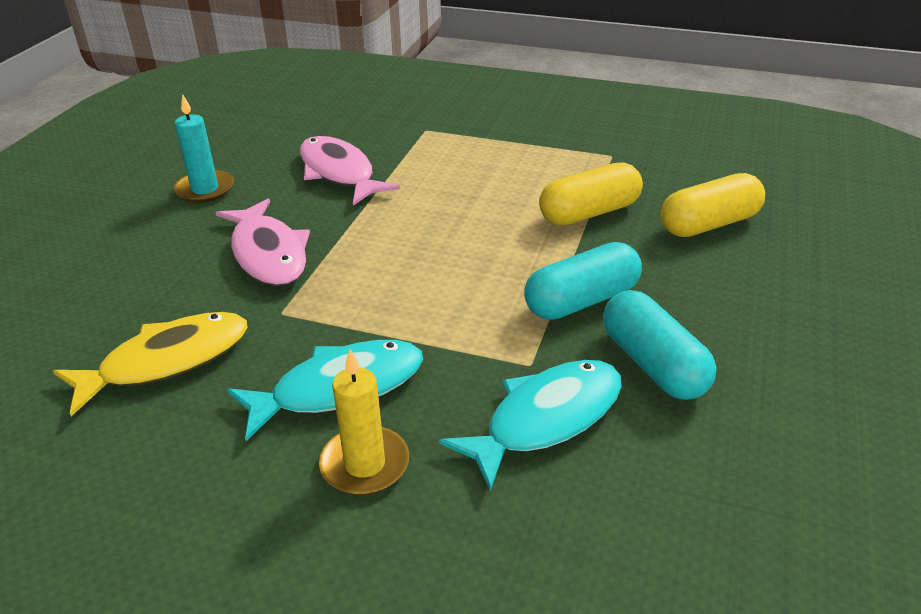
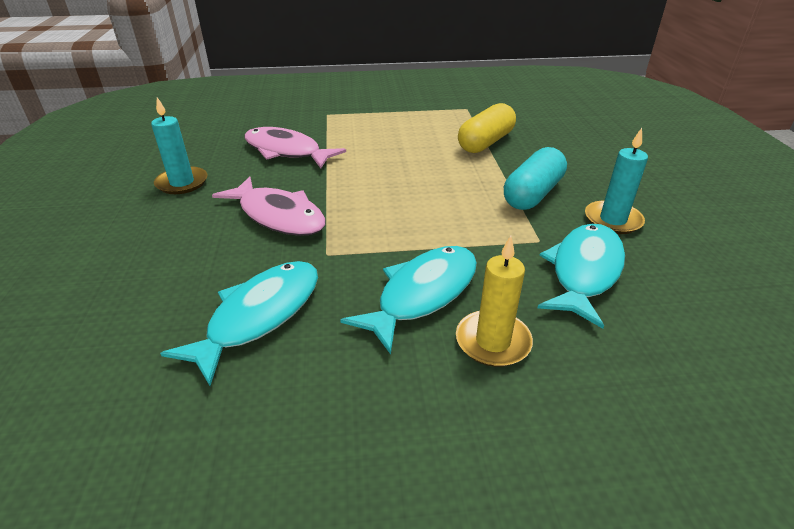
camera: 25 degrees left, 0 degrees up
(166, 361) = (259, 316): yellow fish -> turquoise fish
(653, 364) = (612, 220): turquoise capsule -> turquoise candle
(709, 224) = (562, 135): yellow capsule -> none

